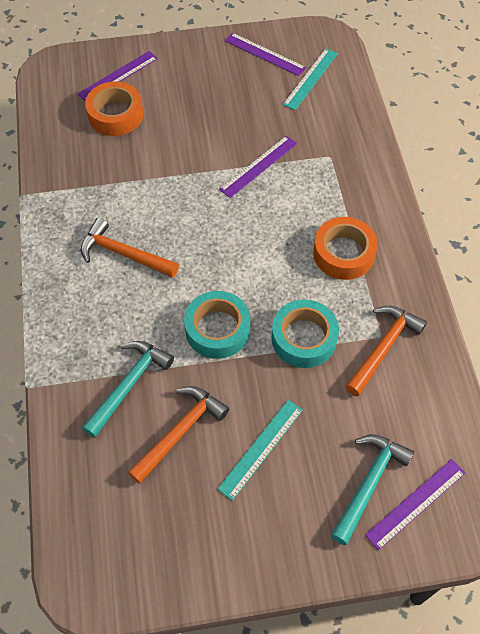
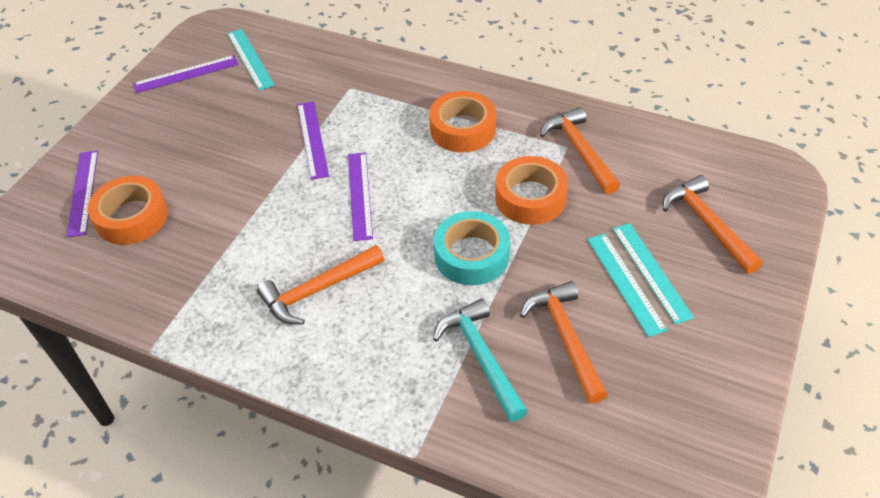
camera: 55 degrees left, 10 degrees down
(285, 462) = (651, 271): none -> turquoise ruler
(304, 338) = (530, 197): turquoise tape -> orange tape
(369, 483) = (707, 224): turquoise hammer -> orange hammer
(415, 503) = (743, 203): purple ruler -> purple ruler (360, 195)

